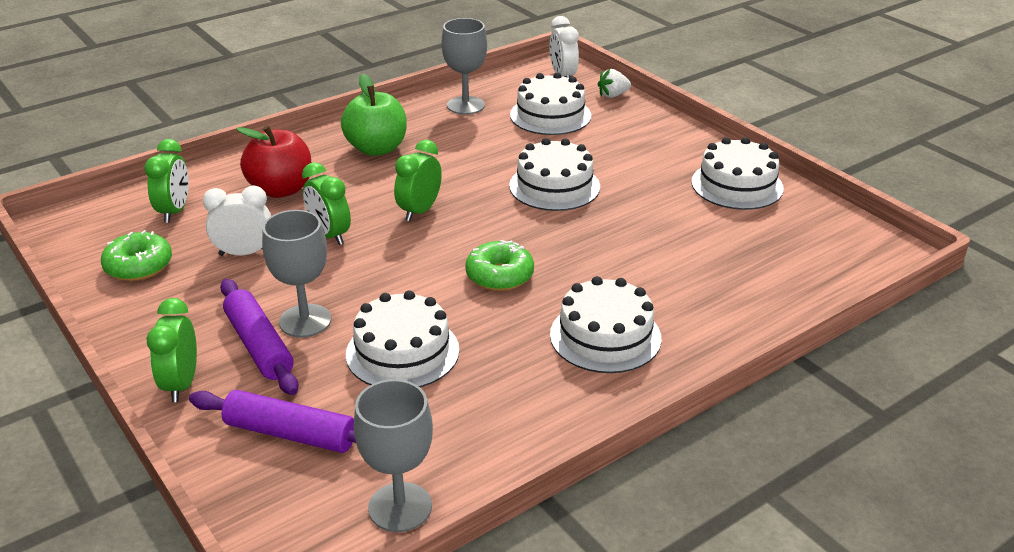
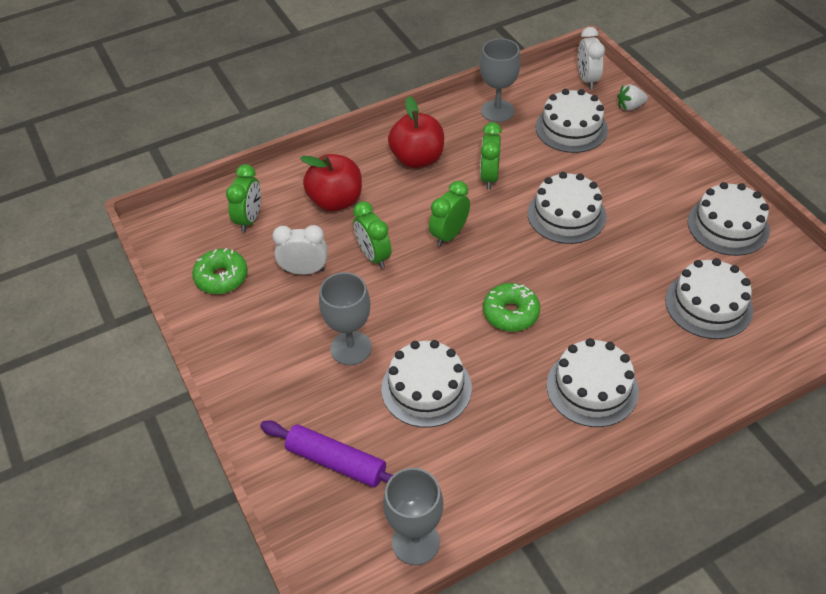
camera: 10 degrees right, 15 degrees up
(181, 384) = (254, 404): green clock -> green clock (489, 177)
(259, 345) = (314, 370): purple rolling pin -> none
(377, 149) = (417, 159): green apple -> red apple
(728, 253) = (708, 304): none -> white cake

